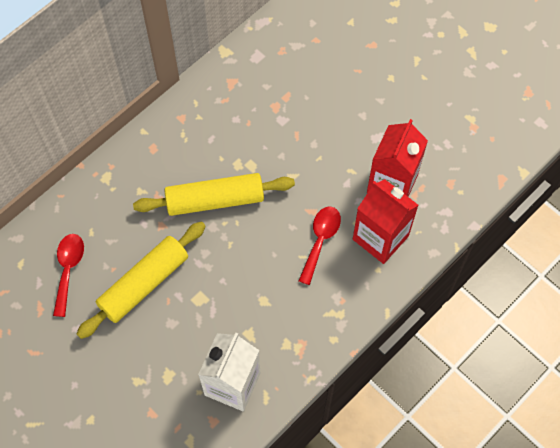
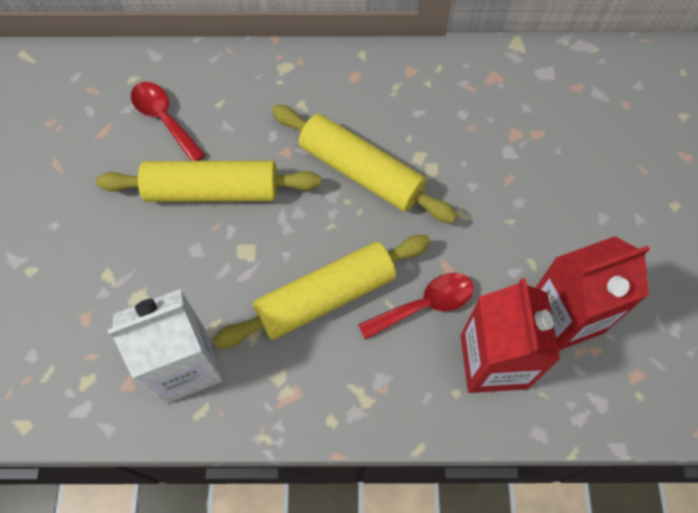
camera: 45 degrees right, 0 degrees up
(68, 269) = (164, 119): red spoon -> red spoon turned 90 degrees counterclockwise
(266, 283) = (325, 297): none -> yellow rolling pin

